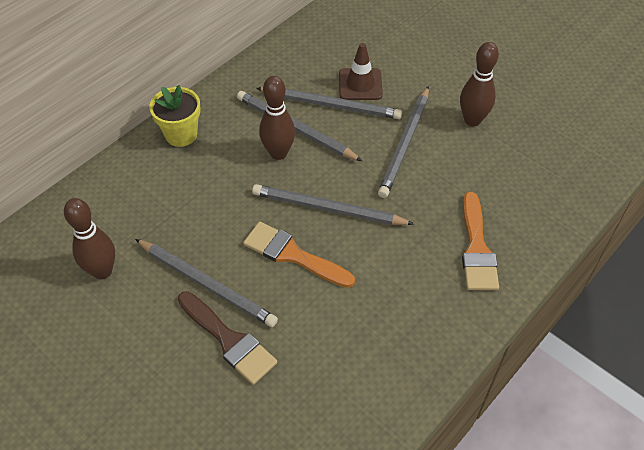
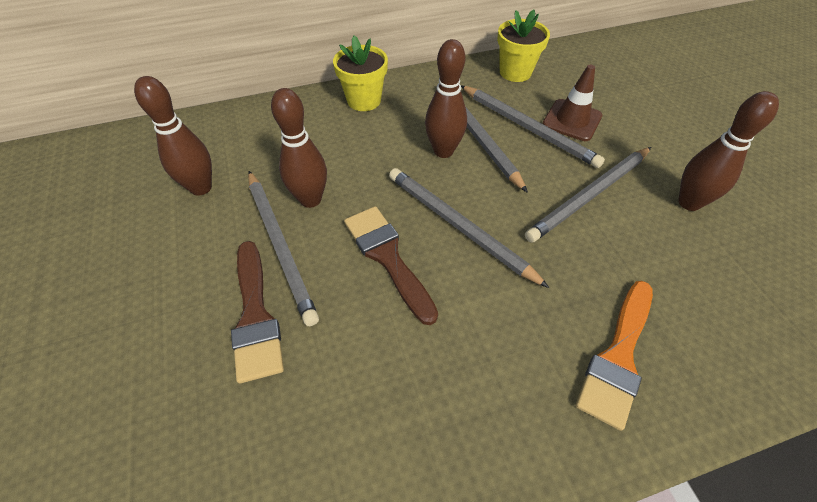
camera: 30 degrees right, 0 degrees up
(202, 239) = (310, 199): none -> brown bowling pin
(291, 56) = (515, 72): none -> yellow flower pot
(292, 255) = (387, 257): orange brush -> brown brush

